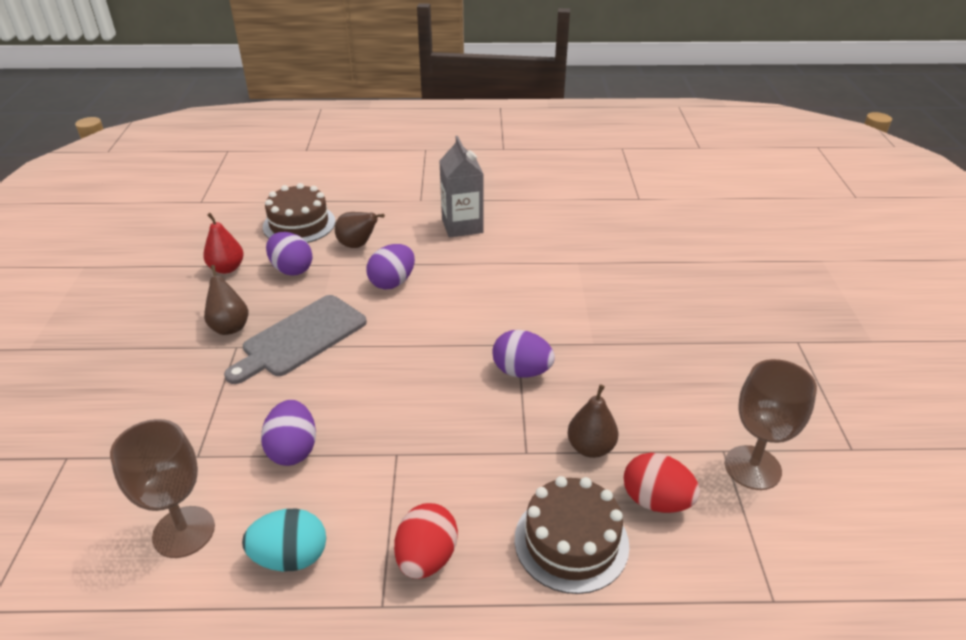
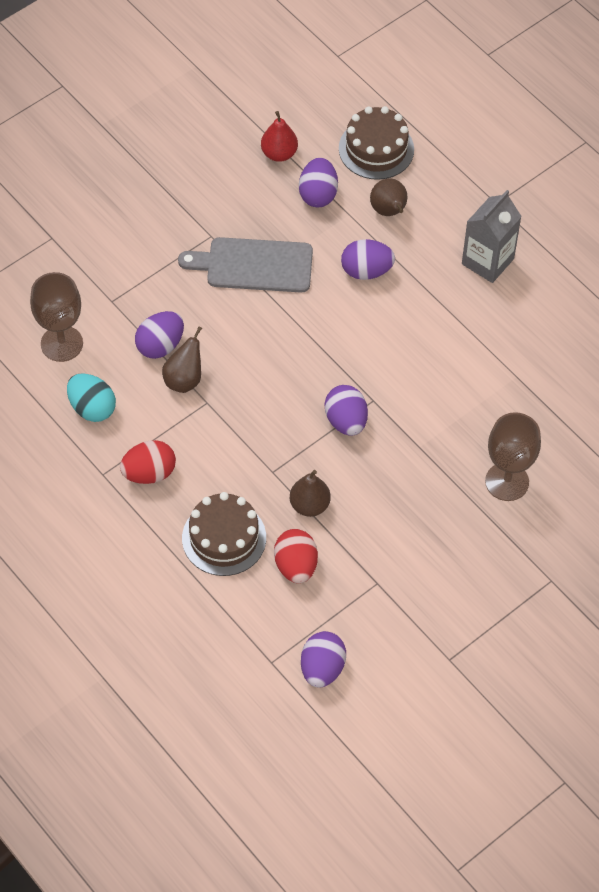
camera: 50 degrees right, 20 degrees up
(229, 326) = (225, 214): brown pear -> brown pear (184, 380)
(752, 467) = (375, 607): brown goblet -> brown goblet (507, 482)
(809, 557) = (322, 668): none -> purple egg

